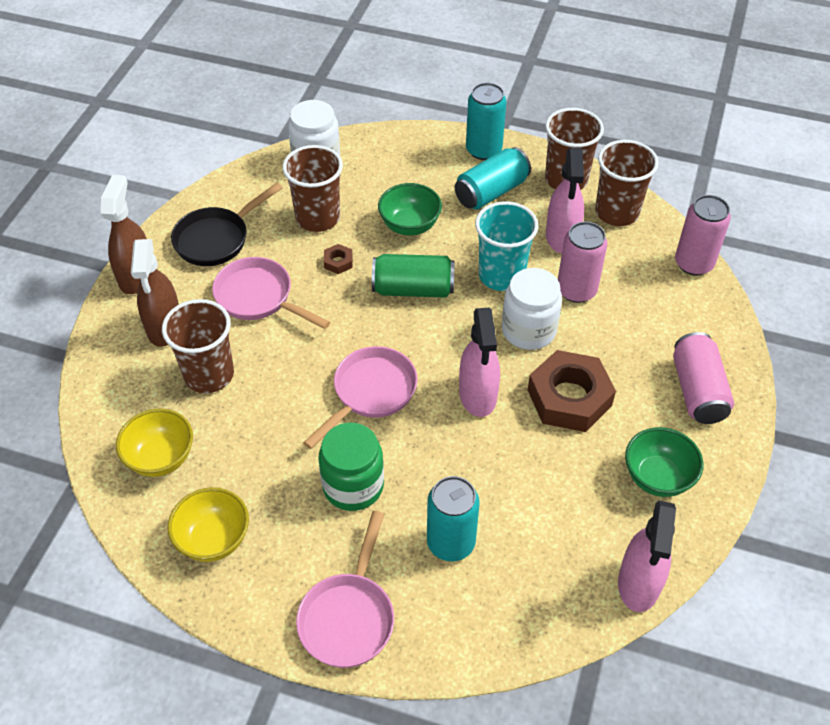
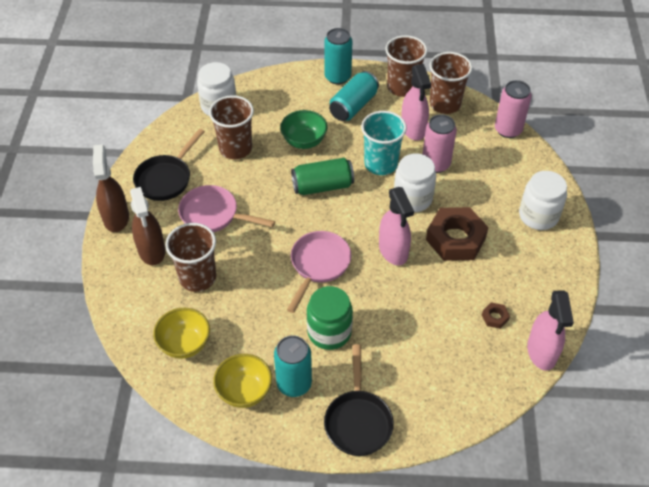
camera: 15 degrees left, 0 degrees up
(338, 262) = (262, 177): brown nut -> brown nut (495, 317)
(349, 617) = (358, 420): pink pan -> black pan
(451, 543) = (409, 354): turquoise can -> turquoise can (294, 383)
(657, 477) = (531, 279): green bowl -> none
(698, 390) = (538, 216): pink can -> white jar

